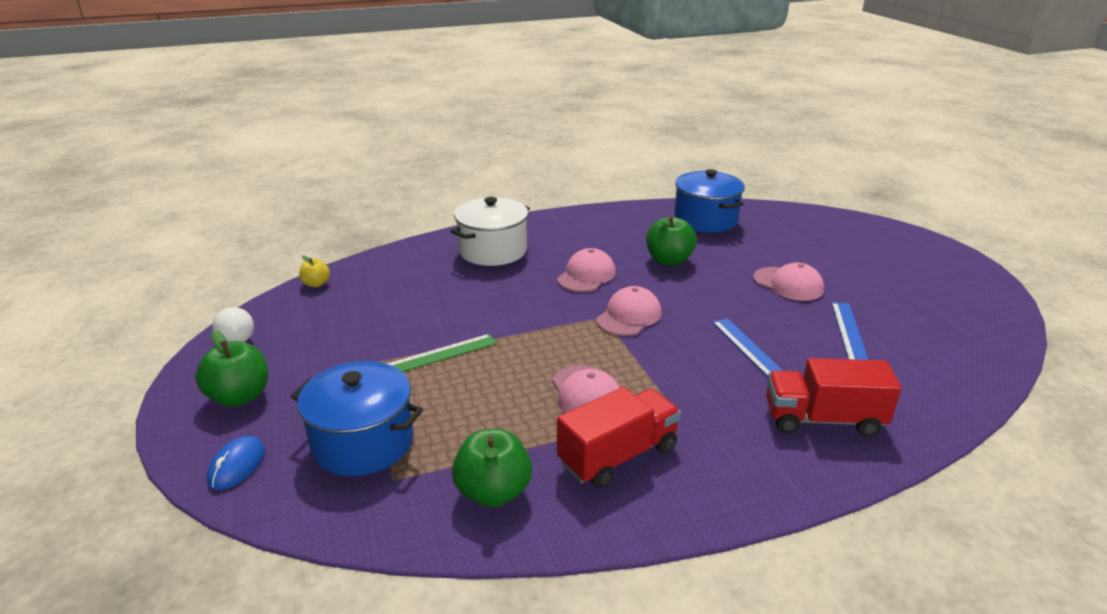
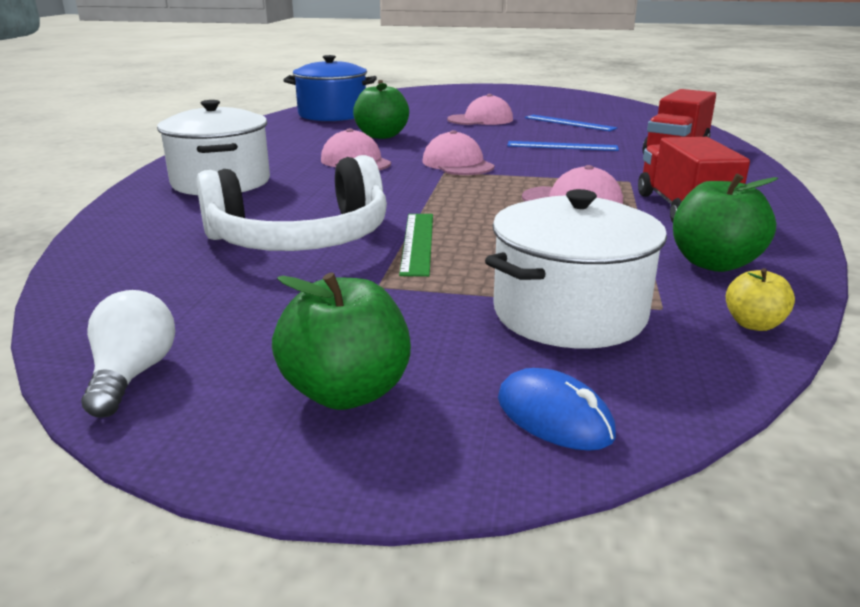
camera: 60 degrees left, 5 degrees down
(235, 337) = (132, 375): white light bulb -> white light bulb turned 90 degrees counterclockwise
(316, 284) = (83, 285): yellow apple -> yellow apple (753, 324)
(363, 442) = (569, 313): blue pot -> white pot
(417, 314) = (301, 239): none -> white headphones

